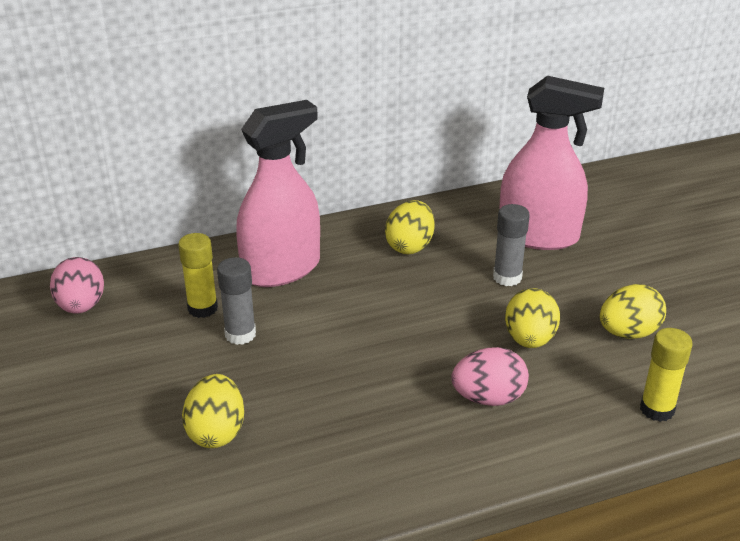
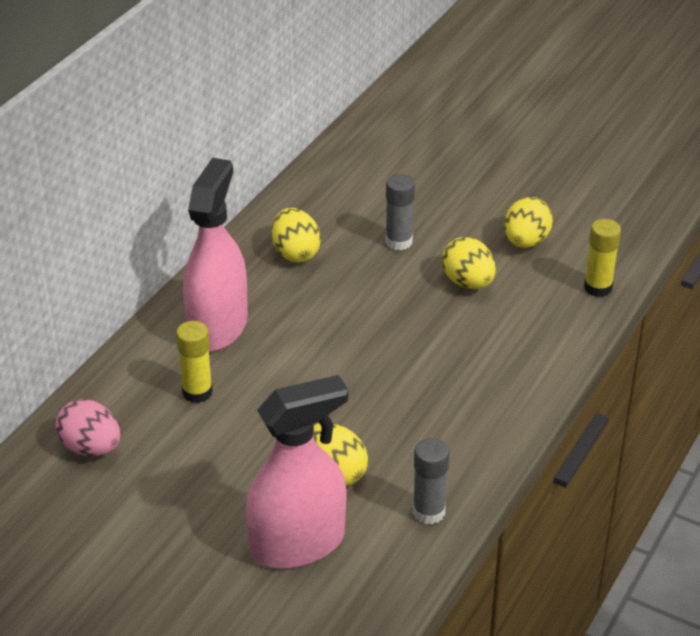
camera: 40 degrees left, 5 degrees up
(240, 334) = (256, 395): grey glue stick -> grey glue stick (428, 512)
(488, 398) = (488, 340): pink egg -> none
(538, 236) = (382, 194): pink spray bottle -> pink spray bottle (297, 543)

